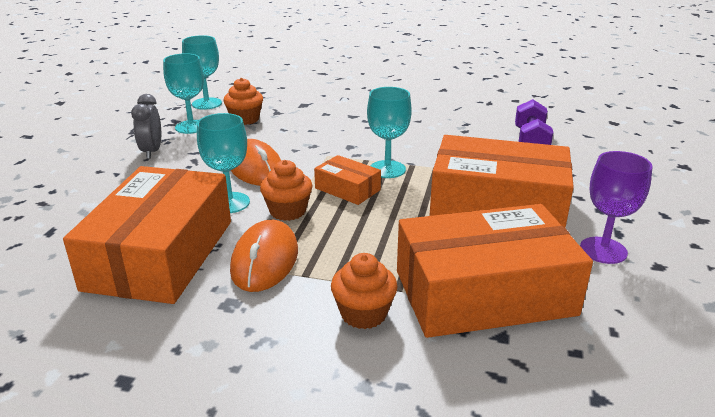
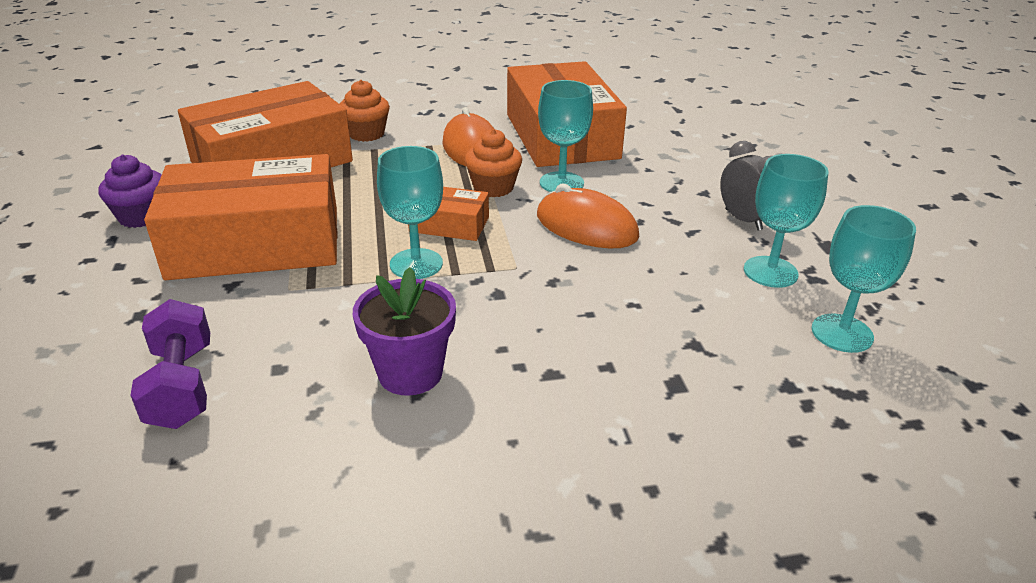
camera: 155 degrees right, 5 degrees up
(245, 119) = (720, 310): orange cupcake -> none
(417, 127) = (410, 373): none -> purple flower pot
(603, 250) = (141, 216): purple goblet -> purple cupcake

